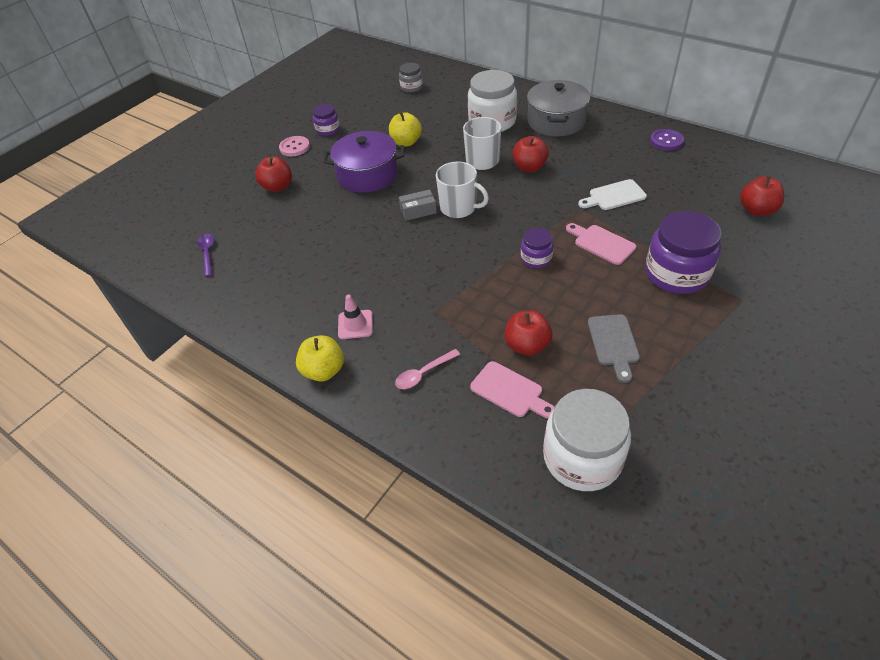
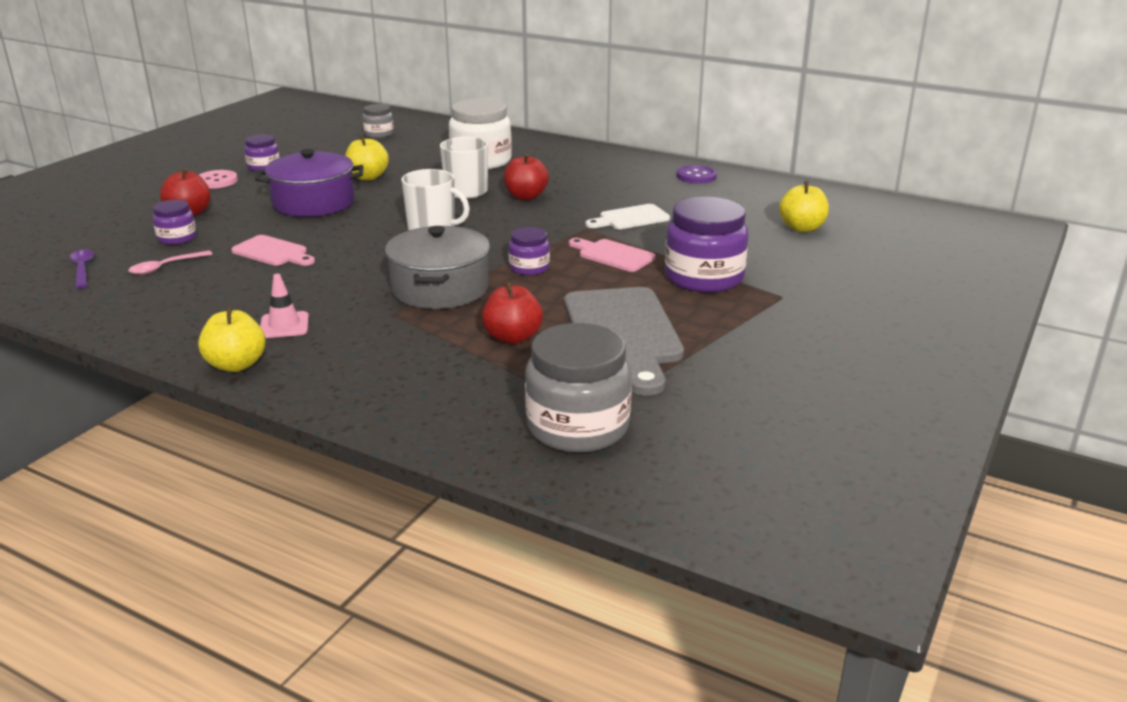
camera: 10 degrees left, 20 degrees down
(271, 217) = (177, 238): none -> purple jar
(418, 211) = (378, 231): grey box -> none
(423, 373) = (373, 364): pink spoon -> pink spoon (165, 267)
(510, 391) = (487, 375): pink cutting board -> pink cutting board (273, 252)
(556, 121) = (562, 161): grey pot -> grey pot (440, 288)
(582, 457) = (577, 427): white jar -> grey jar
(613, 343) = (623, 333): grey cutting board -> grey cutting board, size x1.89
(756, 210) = (802, 228): red apple -> yellow apple

